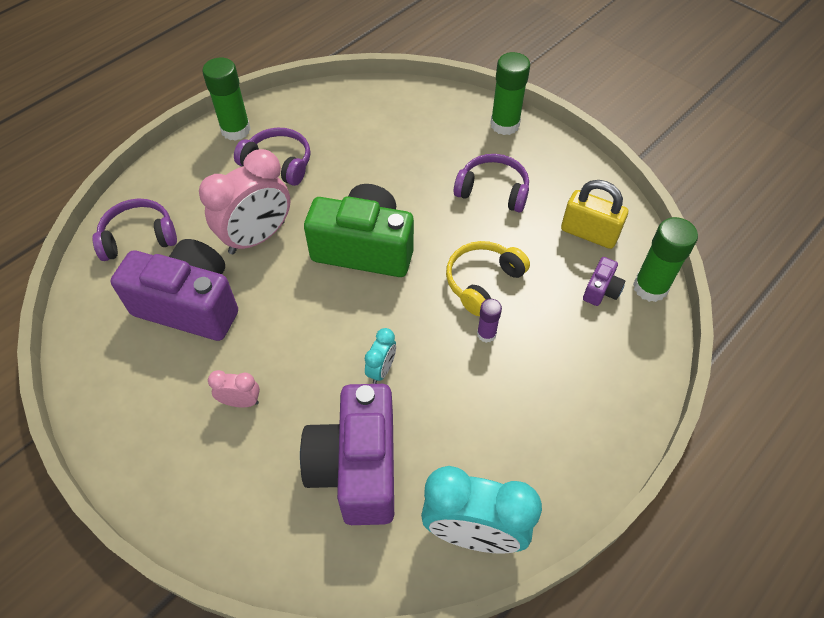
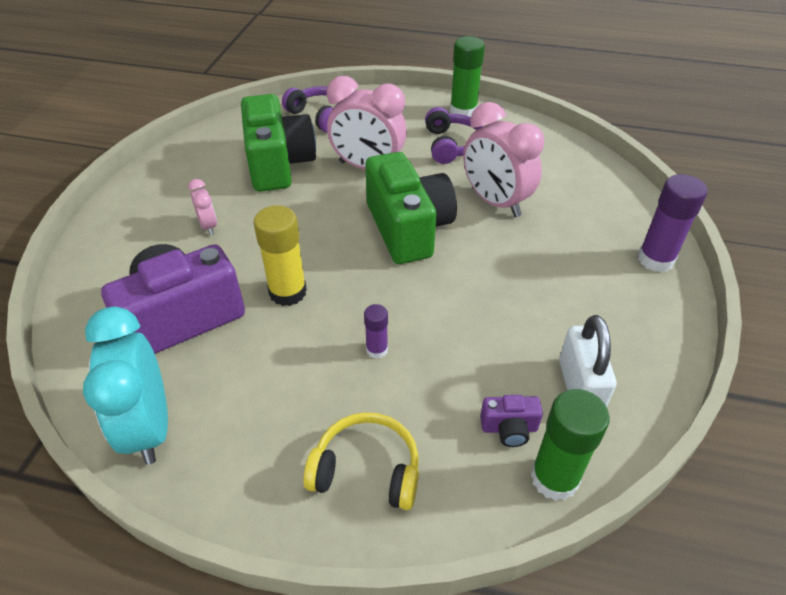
camera: 60 degrees right, 10 degrees down
(190, 305) = (279, 164): purple camera -> green camera
(376, 176) = (495, 202): none -> pink clock
(381, 369) = (288, 292): turquoise clock -> yellow glue stick
(482, 281) = (437, 322): yellow headphones -> yellow headphones (366, 470)
(493, 190) = (558, 285): purple headphones -> none
(504, 125) = (655, 259): green glue stick -> purple glue stick
(589, 233) = (579, 387): yellow padlock -> white padlock

